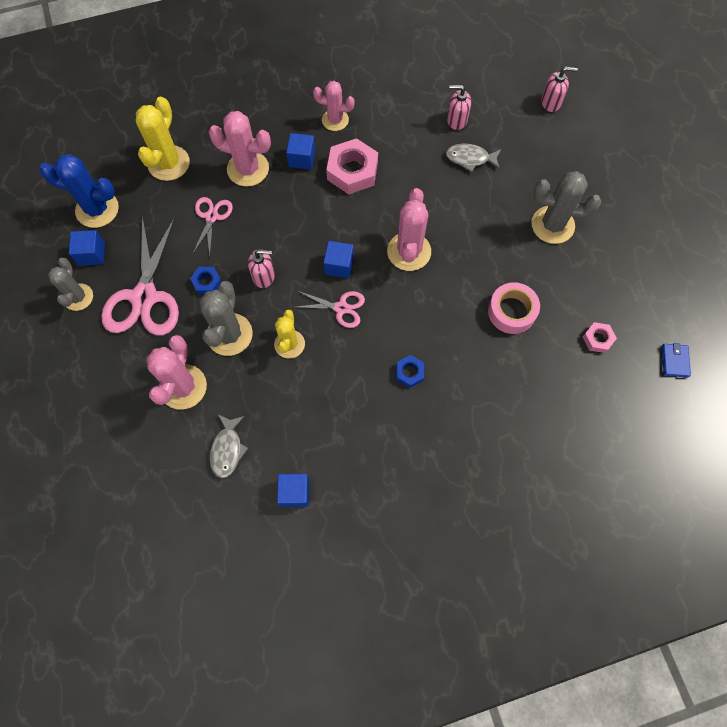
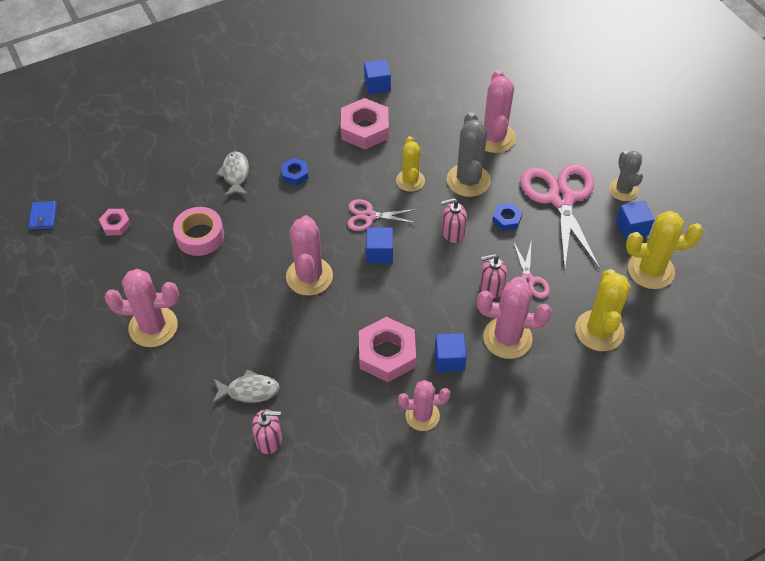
camera: 170 degrees right, 15 degrees down
(97, 209) = (650, 270): blue cactus -> yellow cactus
(227, 449) = (440, 103): grey fish -> grey fish (235, 174)
(323, 424) = (364, 129): none -> pink nut
(551, 102) = (145, 486): pink soap dispenser -> pink soap dispenser (491, 287)
(552, 225) = (153, 327): grey cactus -> pink cactus

